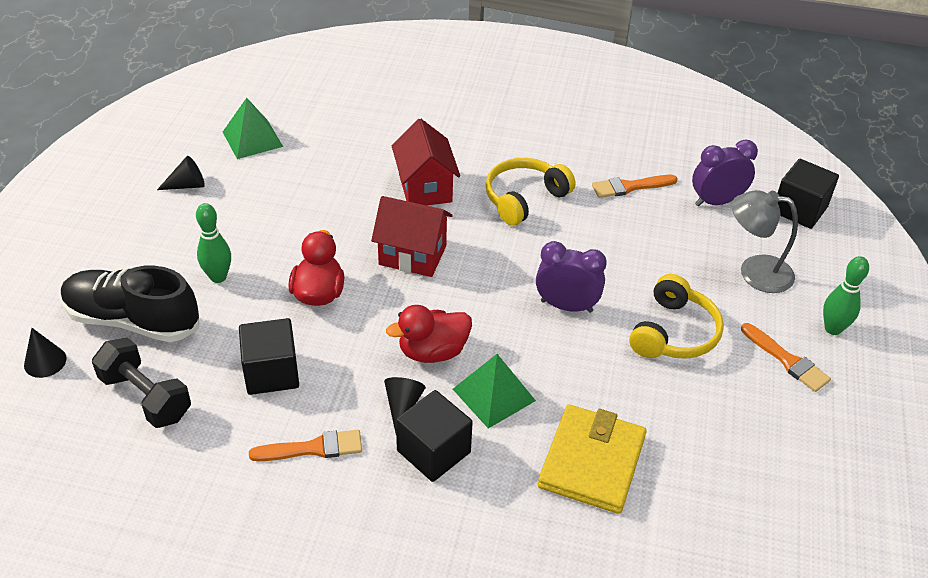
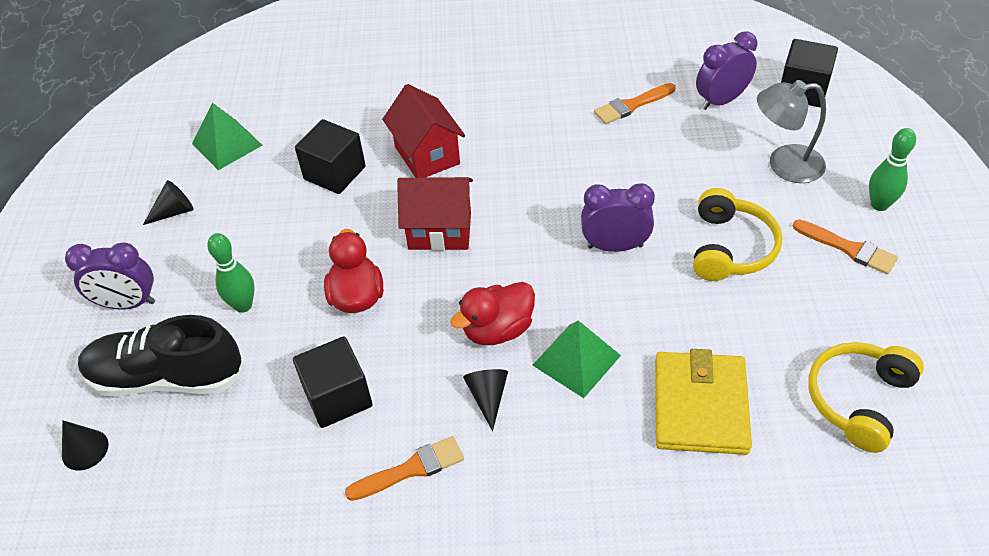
camera: 10 degrees left, 5 degrees up
(121, 252) = (127, 304): none -> purple clock
(145, 397) = (211, 460): black dumbbell -> none
(433, 451) = (537, 438): black cube -> black cube (334, 173)
(524, 198) = (532, 142): yellow headphones -> yellow headphones (858, 400)

